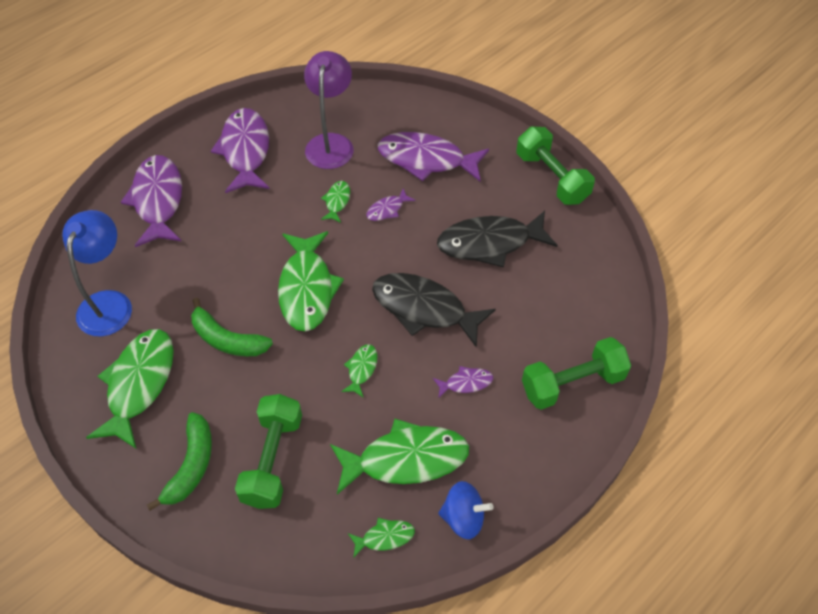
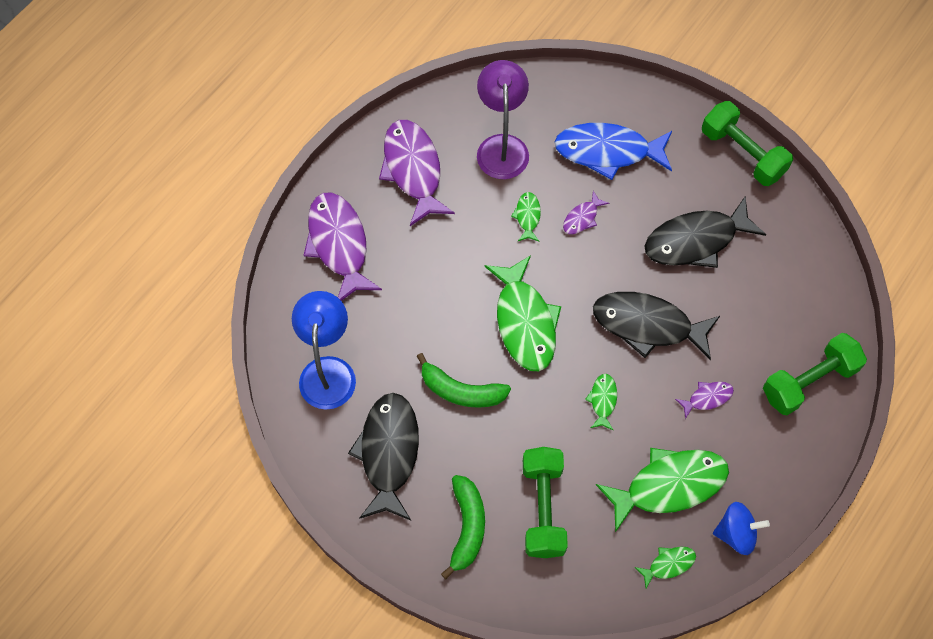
camera: 10 degrees left, 10 degrees up
(139, 384) = (389, 453): green fish -> black fish
(426, 160) = (608, 151): purple fish -> blue fish

